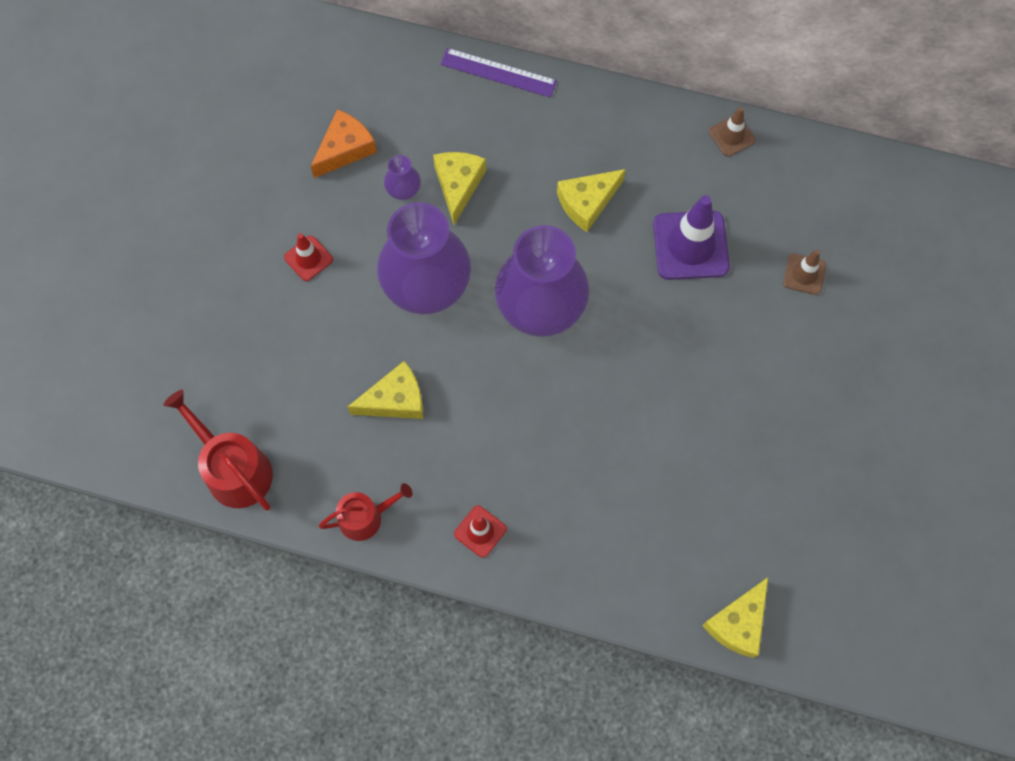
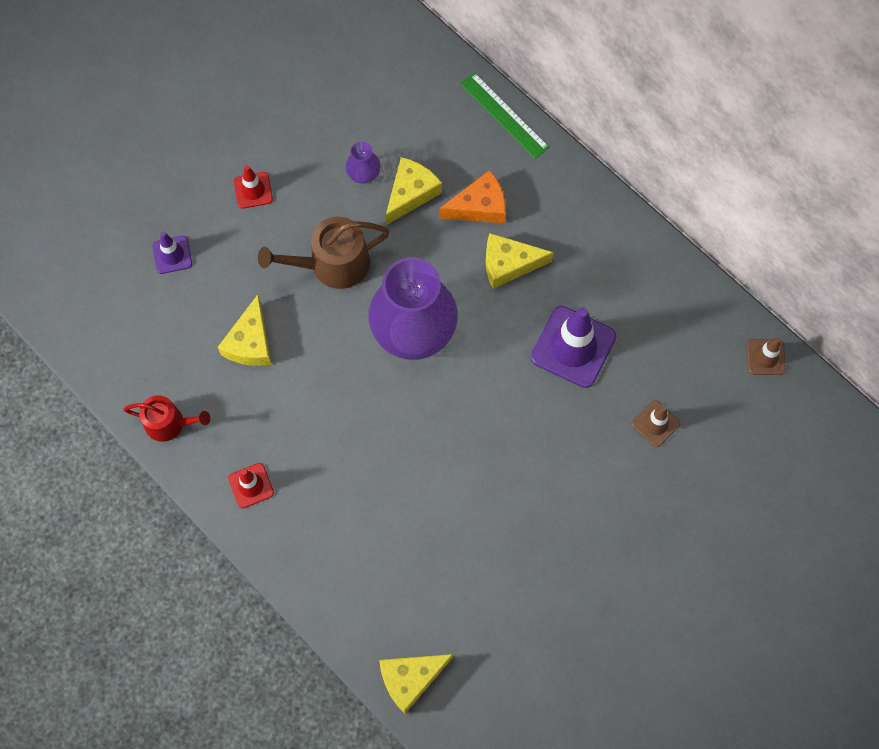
camera: 30 degrees right, 0 degrees up
(234, 469) = (92, 328): red watering can -> none
(268, 359) = (172, 255): none -> purple traffic cone
(345, 149) = (338, 115): orange cheese -> orange cheese (479, 206)
(395, 400) = (250, 342): yellow cheese -> yellow cheese turned 90 degrees clockwise
(427, 287) = (332, 264): purple vase -> brown watering can
(498, 72) = (504, 115): purple ruler -> green ruler
(731, 136) = (670, 272): brown traffic cone -> brown traffic cone (766, 357)

